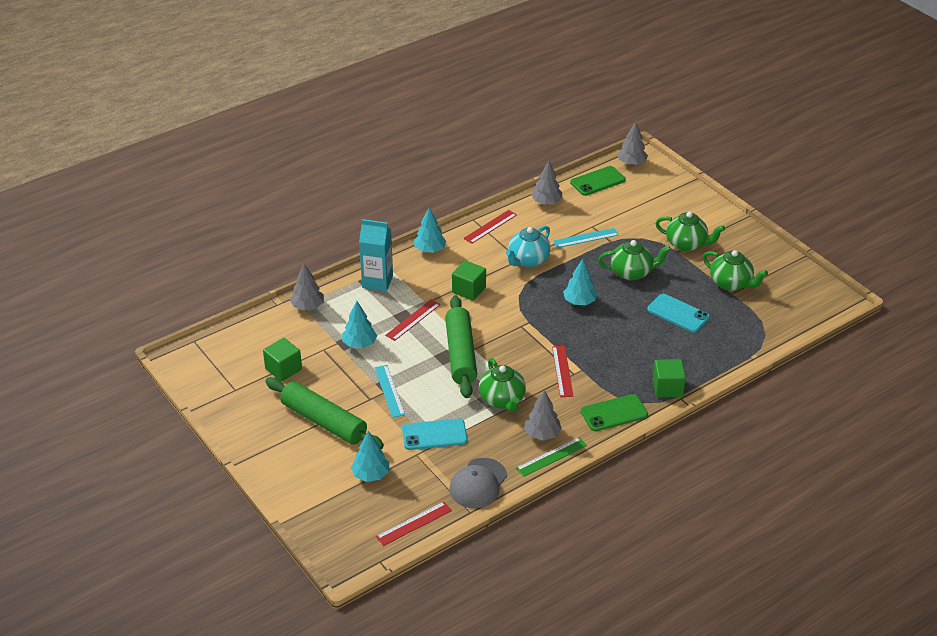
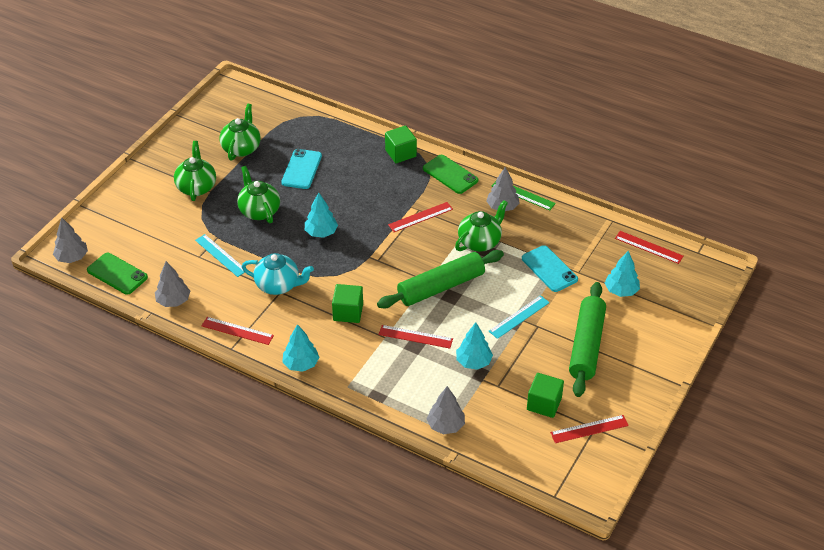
camera: 115 degrees left, 5 degrees up
(237, 386) = (589, 429): none -> red ruler
(377, 281) = (375, 386): turquoise carton -> none
(478, 483) = (581, 226): grey cap -> none

